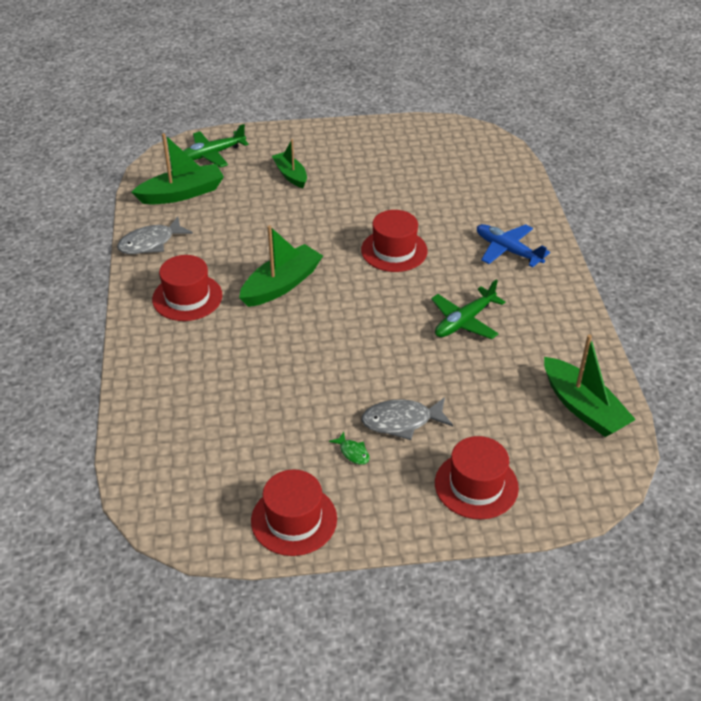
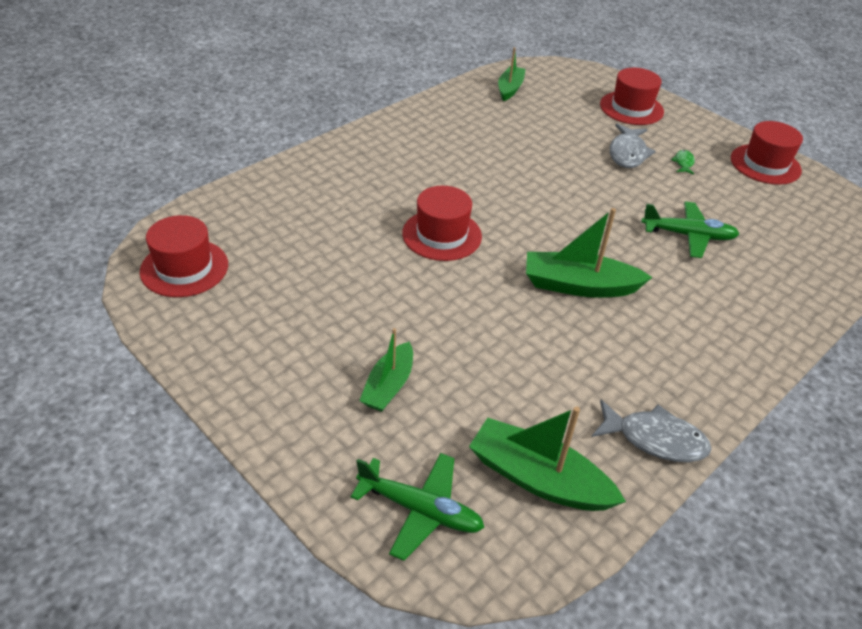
camera: 130 degrees left, 0 degrees up
(187, 297) = (681, 344): red hat -> red hat (184, 268)
(401, 421) = (627, 153): grey fish -> grey fish turned 60 degrees clockwise
(464, 321) = (489, 161): green plane -> green plane (688, 235)
(507, 250) = (366, 169): blue plane -> none
(583, 407) = (510, 89): green boat -> green boat, size x0.64

